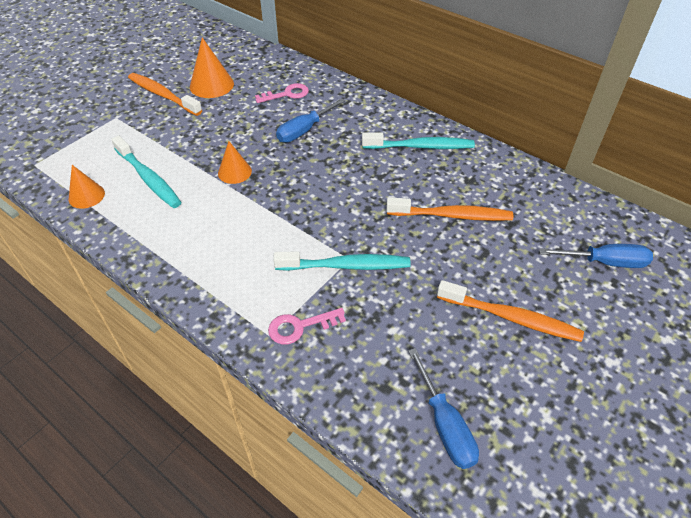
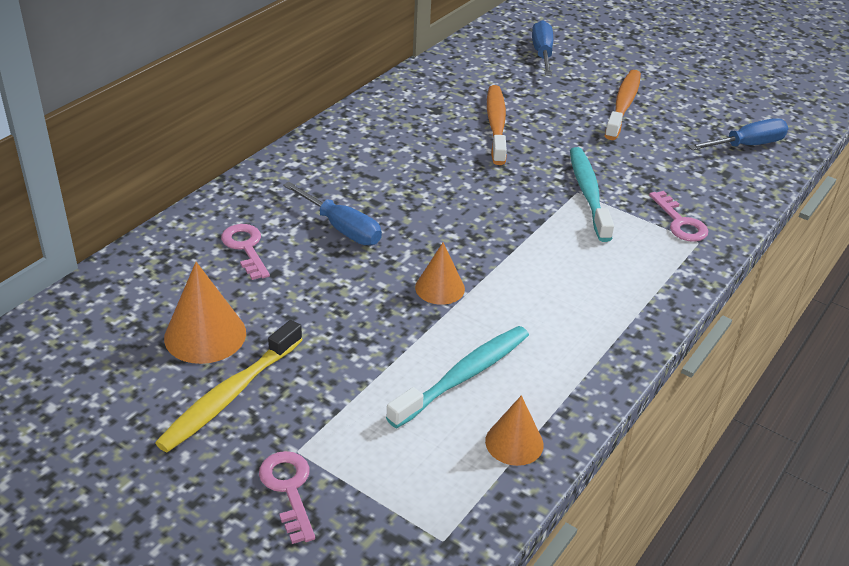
camera: 95 degrees left, 10 degrees down
(91, 115) = (288, 489): none -> pink key
(163, 95) = (230, 395): orange toothbrush -> yellow toothbrush
(420, 147) = (376, 137): turquoise toothbrush -> none

